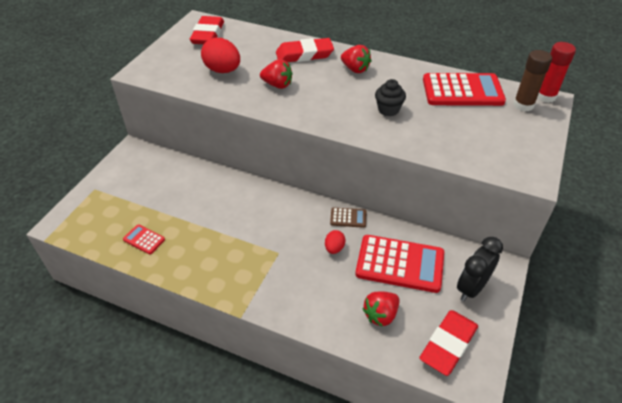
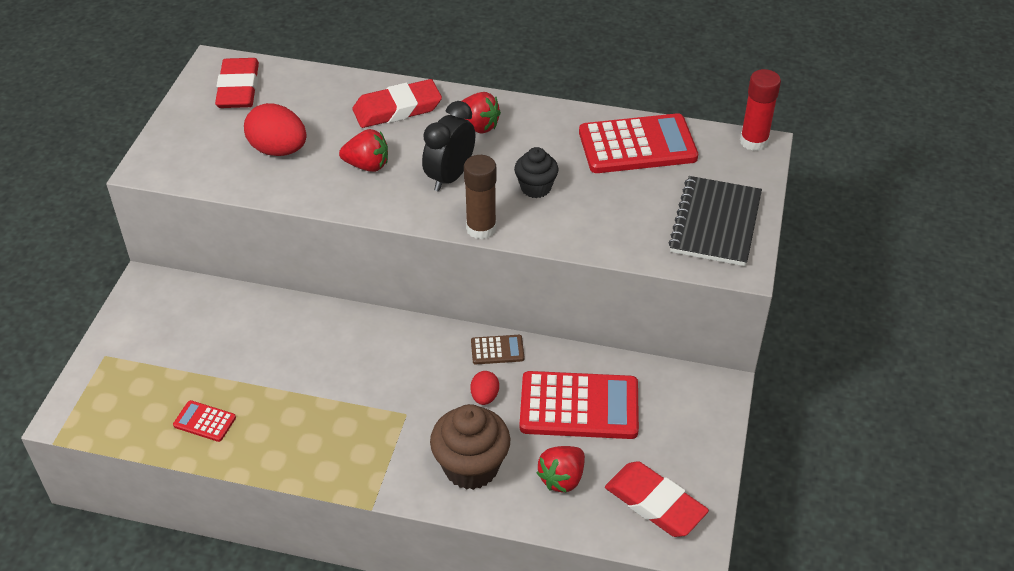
camera: 10 degrees left, 0 degrees up
(316, 297) = (471, 467): none -> brown cupcake
(448, 344) = (655, 503): red eraser -> red eraser turned 75 degrees counterclockwise
(471, 288) = (679, 426): black clock -> black clock (450, 177)
(515, 146) = (715, 223): none -> black notebook
(523, 105) = (723, 159): brown glue stick -> brown glue stick (481, 228)

